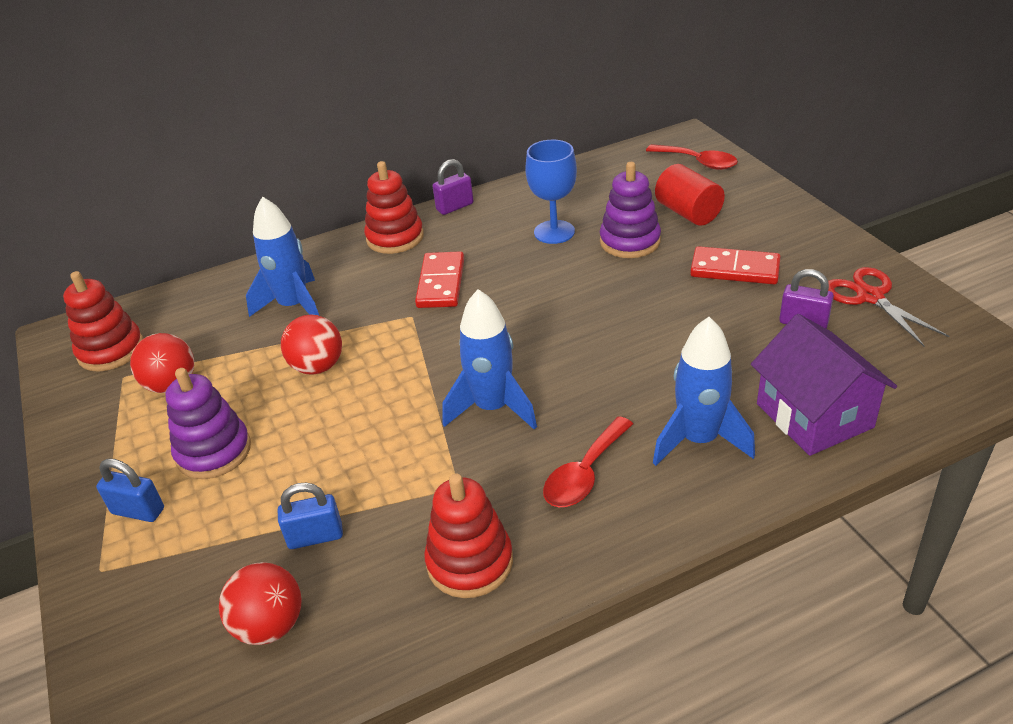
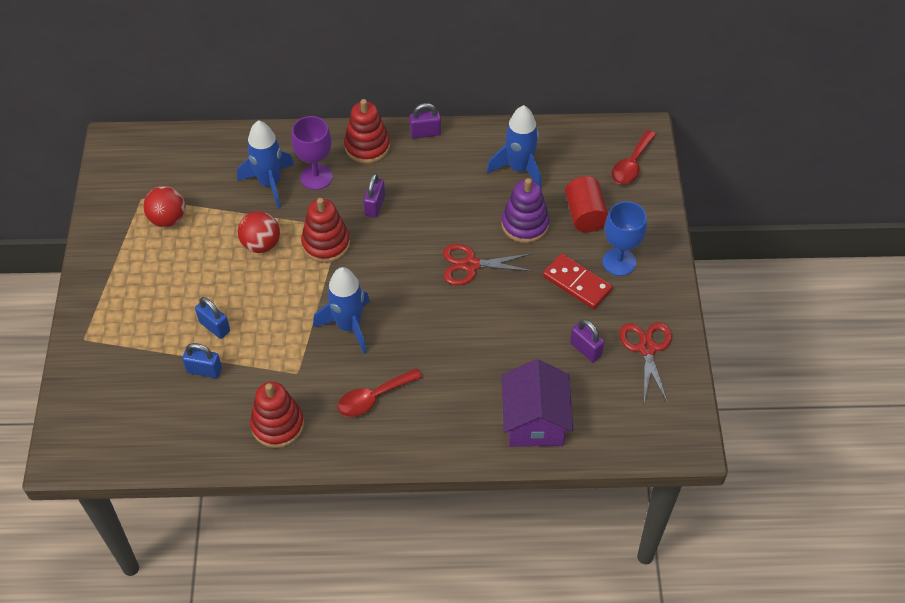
camera: 20 degrees right, 15 degrees up
(111, 350) = (141, 171): red stacking toy -> red stacking toy (326, 243)
(138, 511) = (116, 308): blue padlock -> blue padlock (214, 327)
(214, 452) = (173, 284): purple stacking toy -> none
(270, 625) = (158, 414): red ball -> none
(350, 282) = (316, 177): none -> purple goblet
(441, 283) = (375, 206): red domino -> purple padlock
(554, 232) = (479, 191): blue goblet -> blue goblet (619, 262)
(599, 295) = (471, 265): none -> red scissors
(698, 162) = (631, 165): red spoon -> red spoon turned 60 degrees clockwise
(699, 440) = (454, 406): blue rocket -> blue rocket (519, 169)

